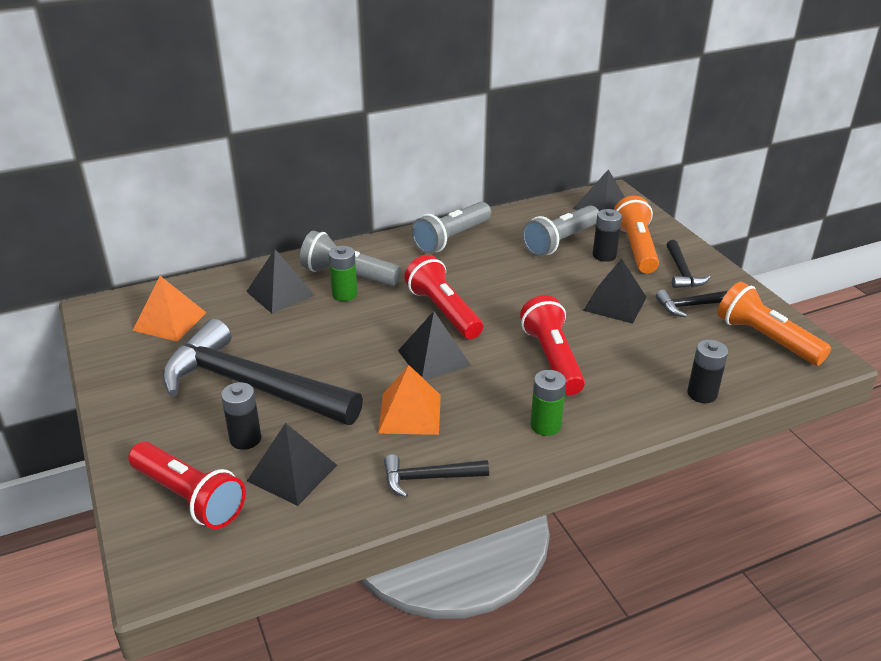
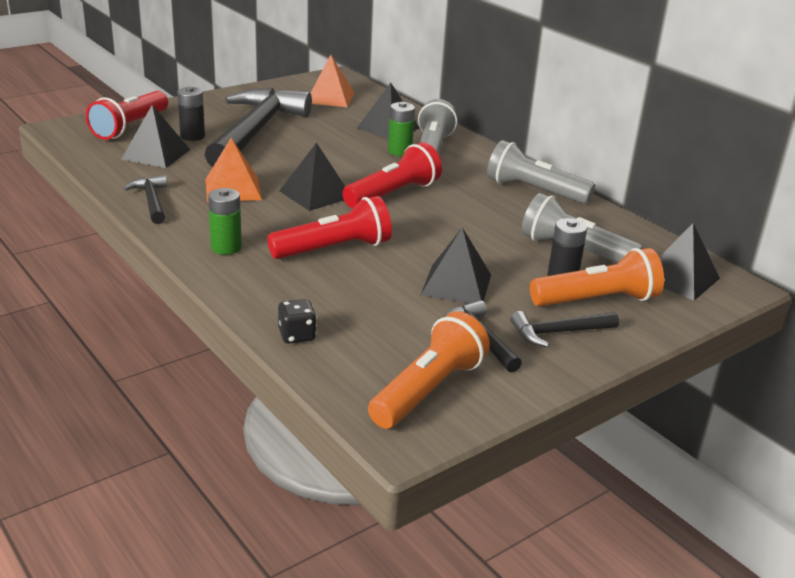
camera: 75 degrees right, 5 degrees down
(702, 394) = (297, 335): black battery -> black dice

